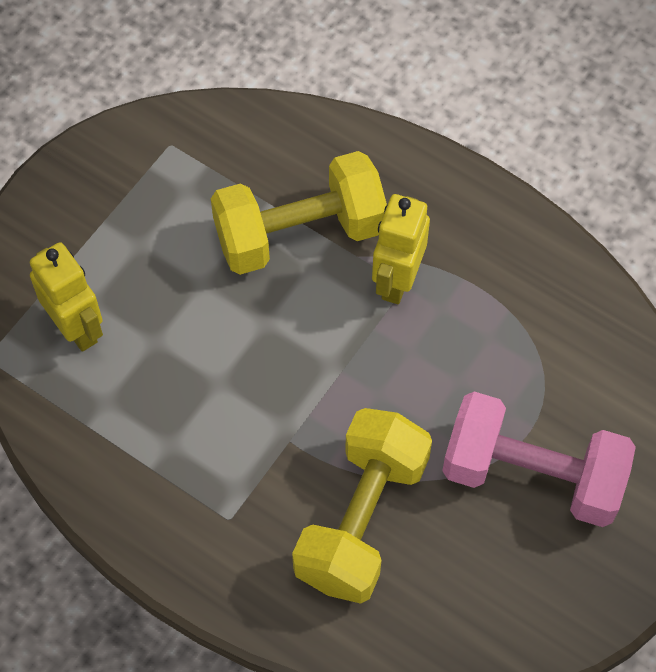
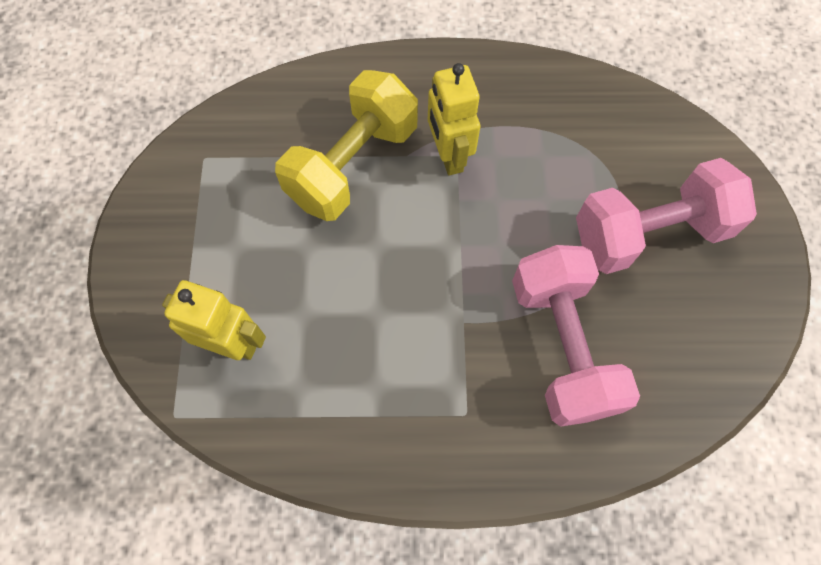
camera: 35 degrees left, 5 degrees up
(362, 519) = (562, 346): yellow dumbbell -> pink dumbbell

